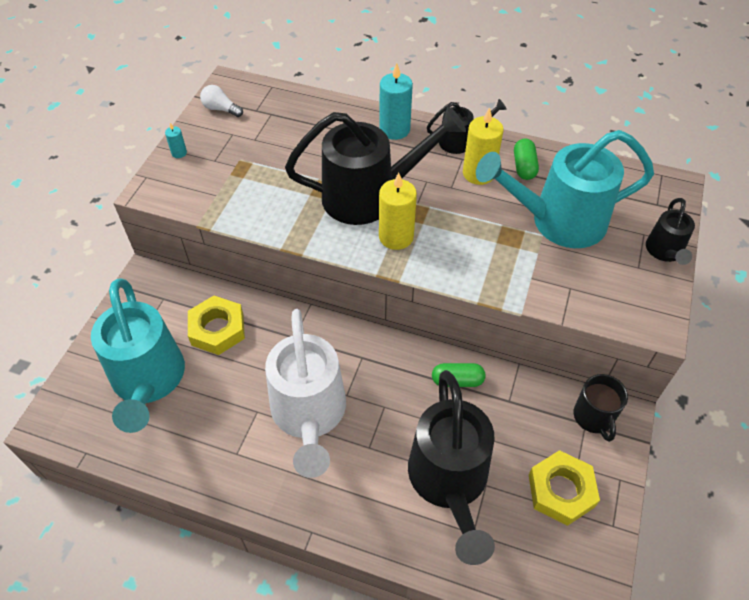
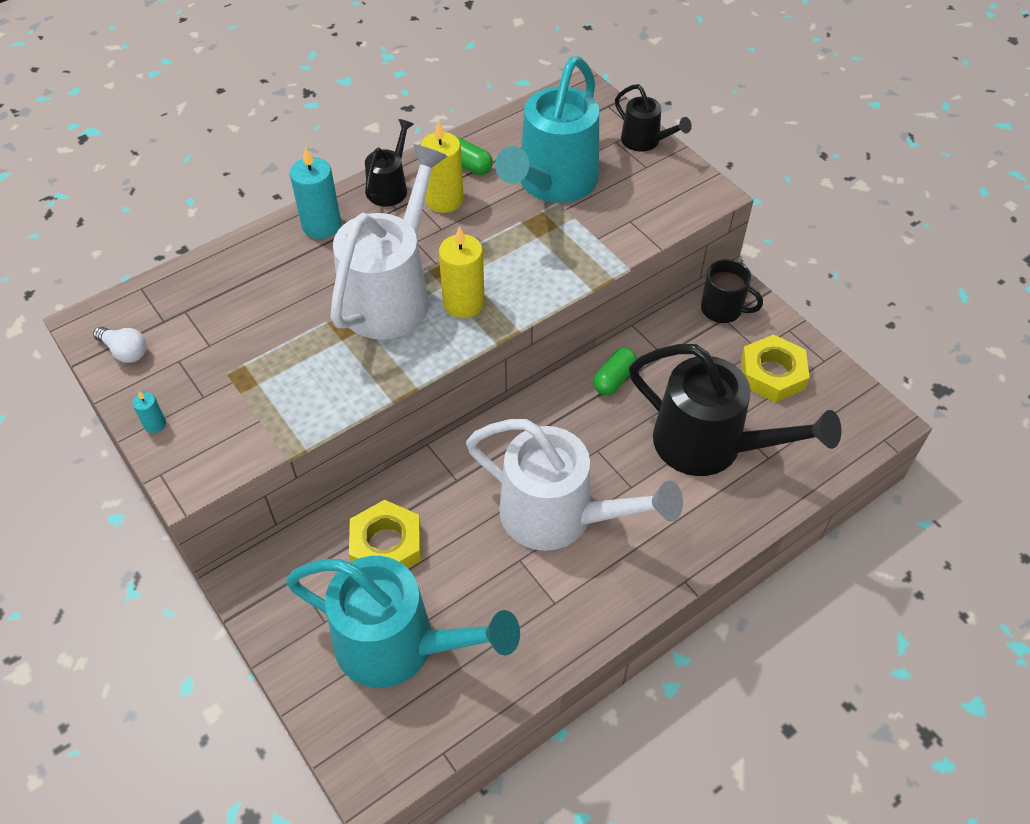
camera: 55 degrees left, 0 degrees up
(221, 109) = (125, 351): white light bulb -> white light bulb turned 120 degrees counterclockwise
(370, 196) = (392, 293): black watering can -> white watering can

